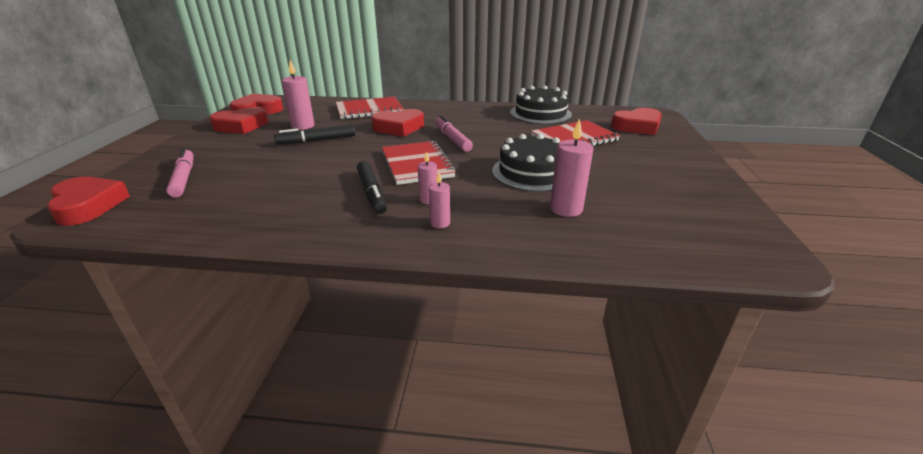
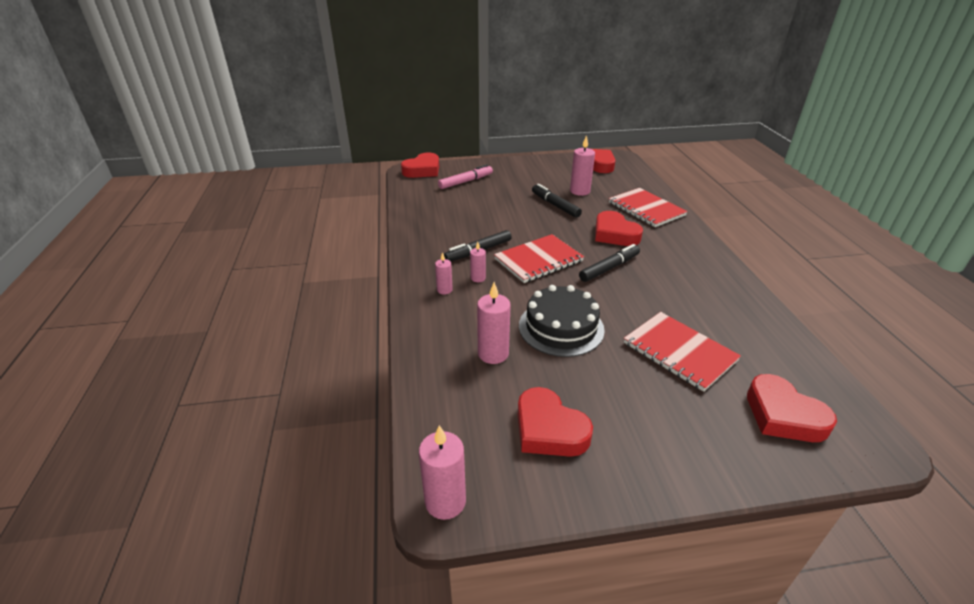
camera: 75 degrees right, 5 degrees up
(241, 126) = (560, 169): red heart -> red heart (549, 429)
(452, 139) = (609, 268): pink marker -> black marker
(540, 113) = (748, 318): black cake -> none
(770, 258) = (445, 501): none -> pink candle

